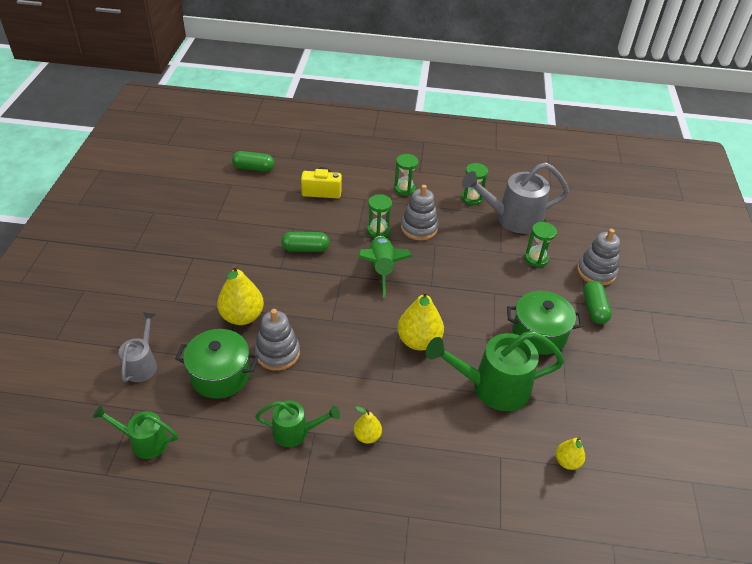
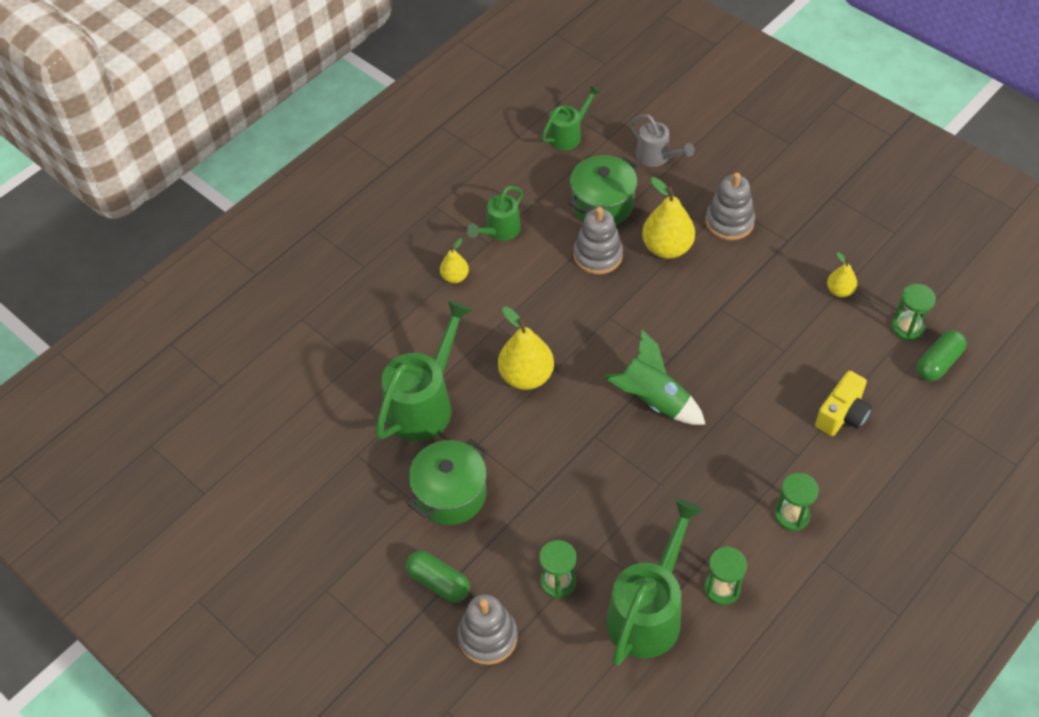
camera: 130 degrees right, 10 degrees up
(305, 249) = (737, 346): green capsule -> none
(378, 231) = (723, 435): green hourglass -> green hourglass (907, 328)
(419, 228) = (700, 484): grey stacking toy -> grey stacking toy (729, 222)
(512, 218) = (649, 610): grey watering can -> green watering can
(567, 461) = (307, 408): yellow pear -> yellow pear (839, 291)

